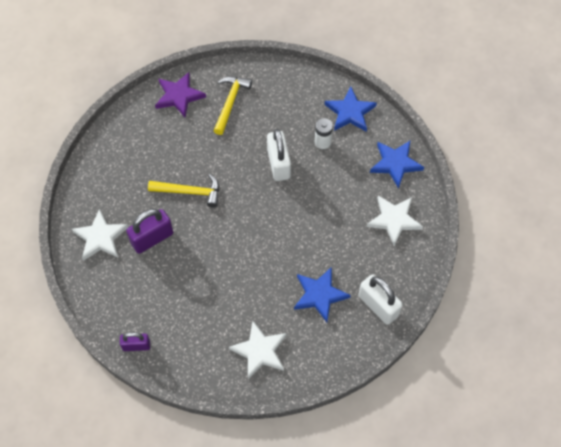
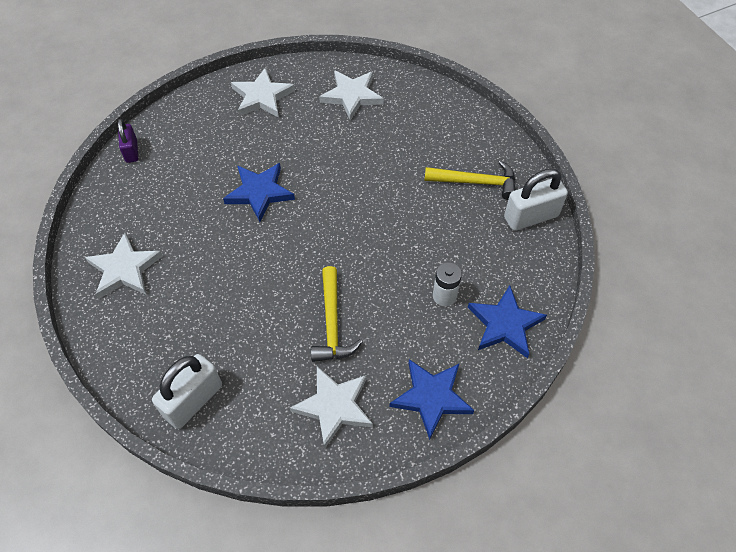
camera: 80 degrees right, 5 degrees down
(119, 169) = (352, 96): none -> white star
(152, 238) = (267, 140): purple padlock -> none
(179, 96) = (469, 130): purple star -> none
(189, 192) = (335, 164): yellow hammer -> yellow hammer (332, 323)
(278, 164) = (396, 249): white padlock -> white padlock (531, 217)
(319, 295) = (205, 324): blue star -> blue star (259, 192)

